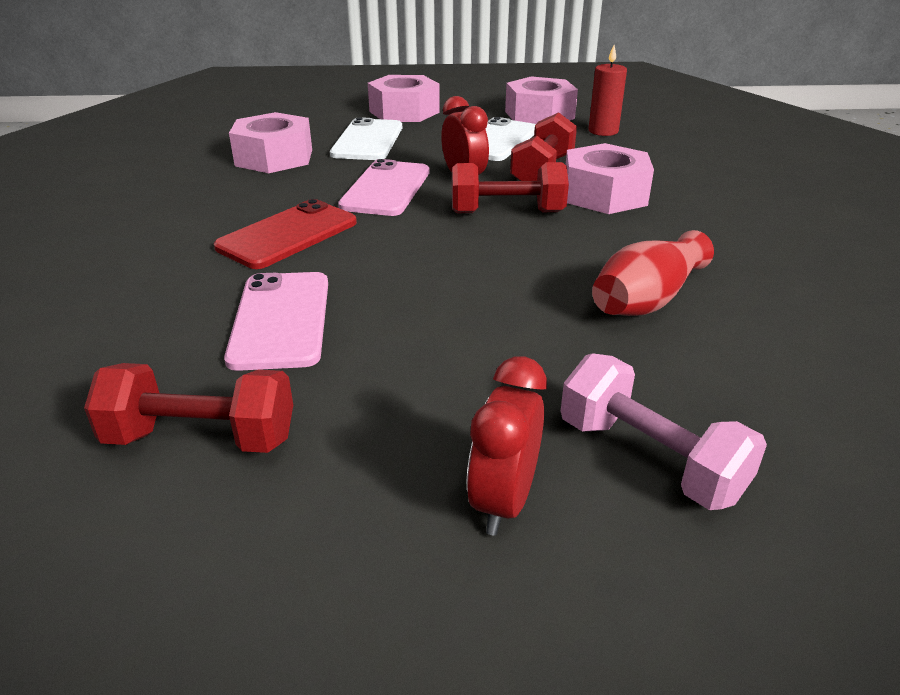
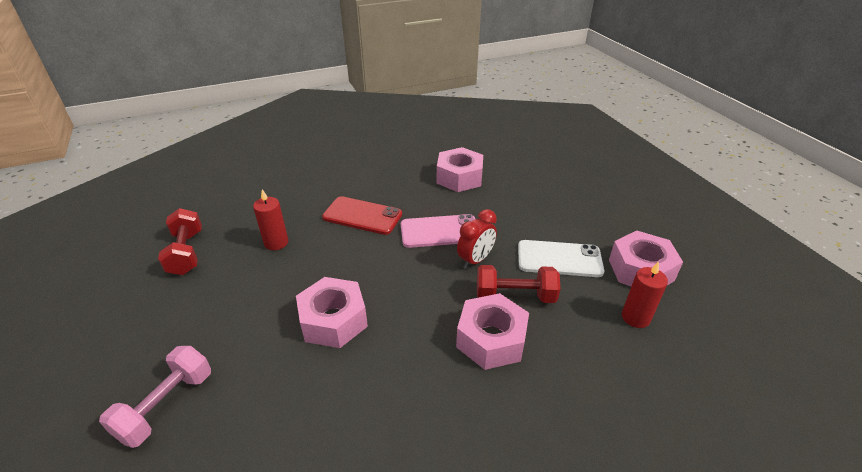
camera: 70 degrees right, 5 degrees up
(280, 320) = (276, 243): pink phone -> red candle
(367, 140) = (512, 201): white phone -> none
(404, 112) = (580, 201): pink nut -> pink nut (333, 320)
(503, 501) = (141, 354): red clock -> none
(507, 212) = (431, 293): red dumbbell -> none
(647, 300) = (330, 386): red vase -> none

